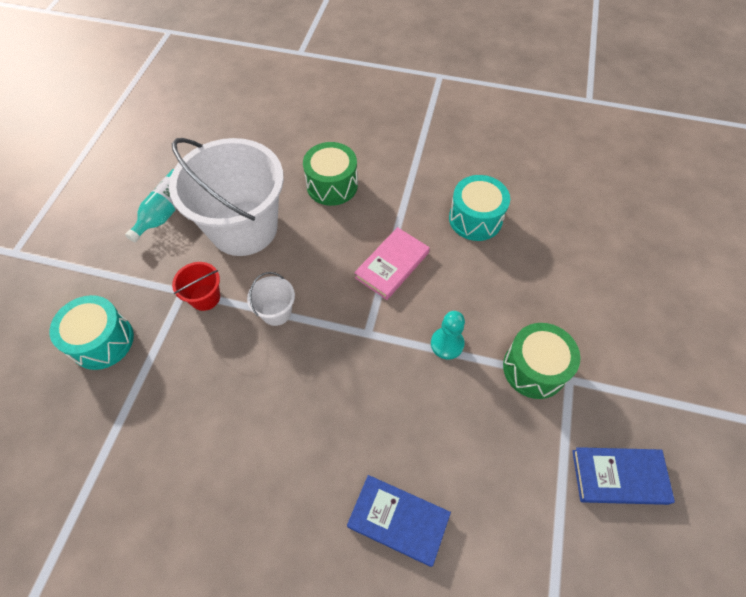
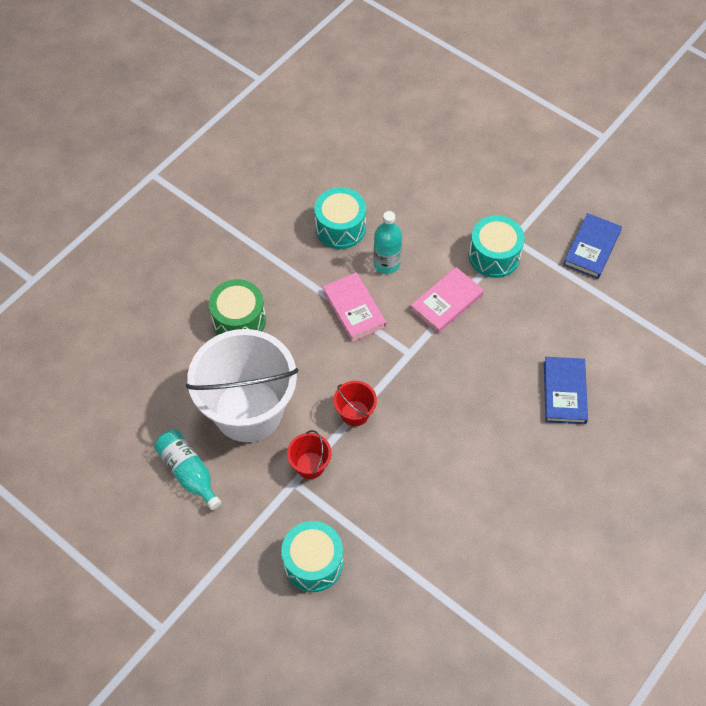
camera: 65 degrees left, 0 degrees up
(276, 312) = (355, 413): white bucket -> red bucket
(398, 520) = (564, 392): blue book -> blue book turned 45 degrees counterclockwise
(447, 344) = (446, 302): turquoise pawn -> pink book
(460, 272) = (386, 263): none -> turquoise bottle
(534, 368) = (494, 256): green drum -> turquoise drum

